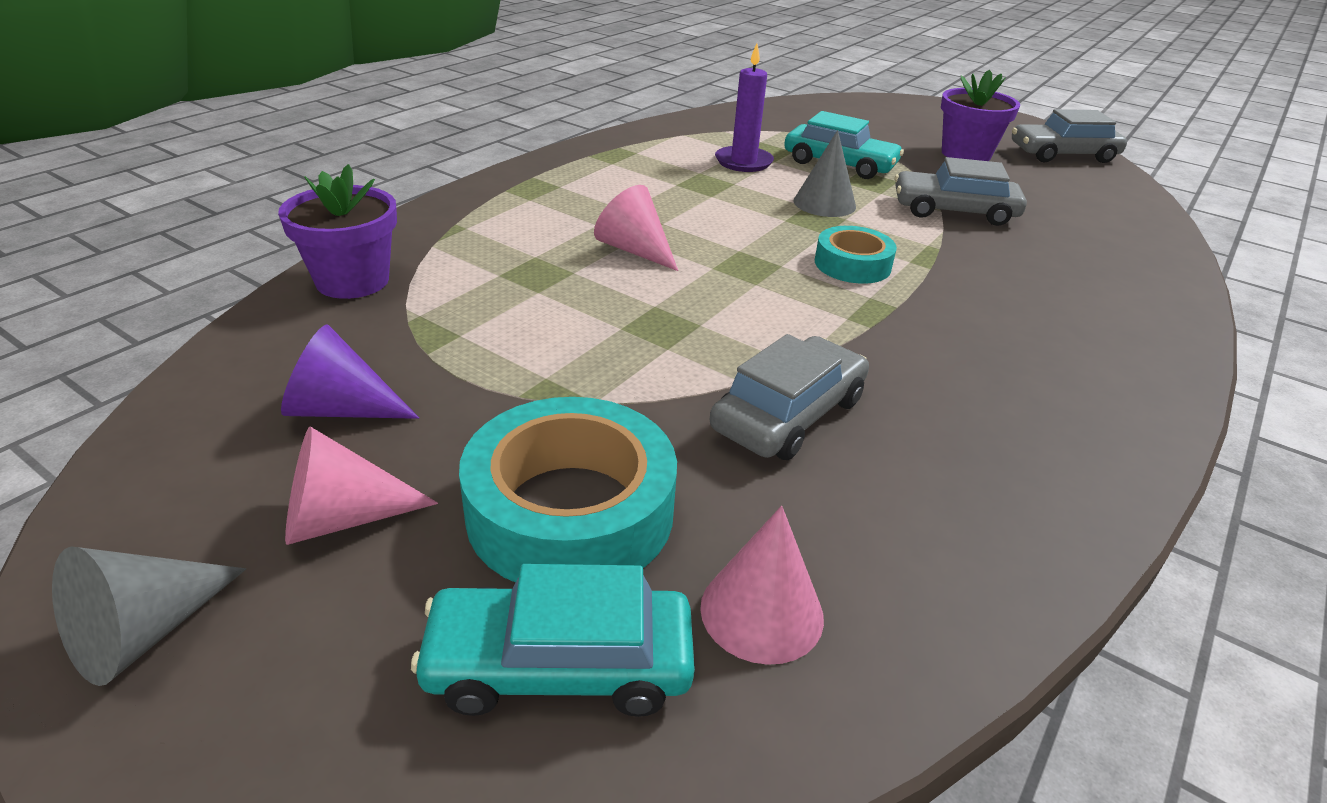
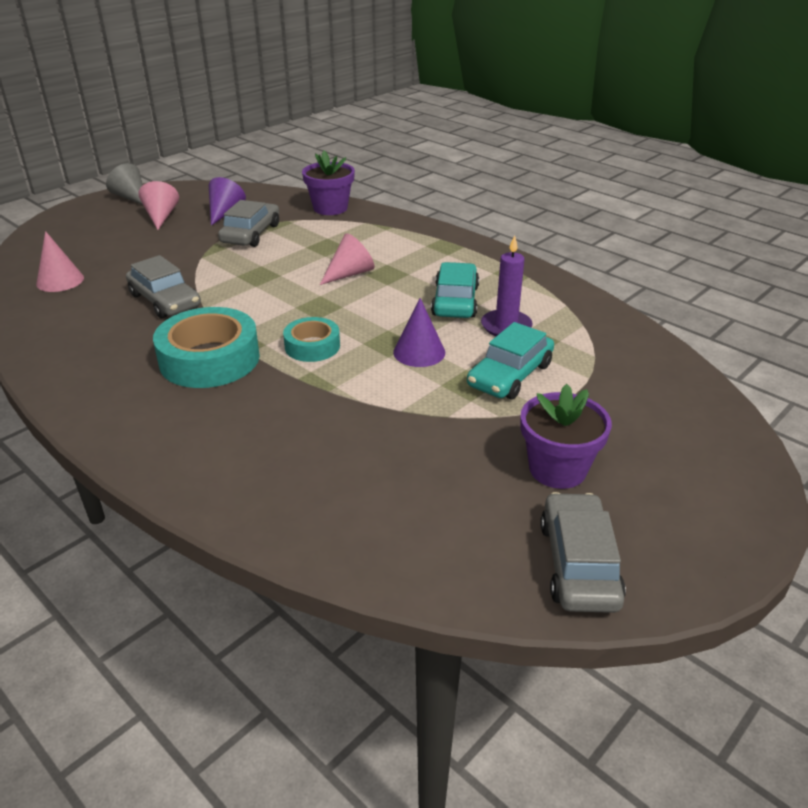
camera: 100 degrees right, 0 degrees up
(559, 665) = (70, 248): turquoise car -> turquoise car (455, 301)
(570, 511) = (136, 251): turquoise tape -> turquoise tape (209, 359)
(824, 203) = (419, 352): grey cone -> purple cone
(954, 211) = (401, 418): grey car -> grey car (251, 234)

